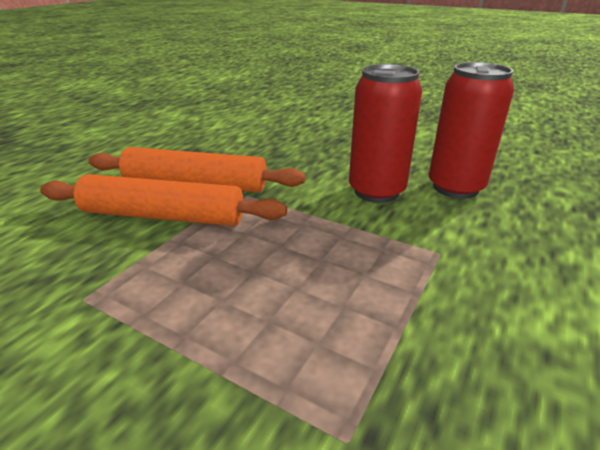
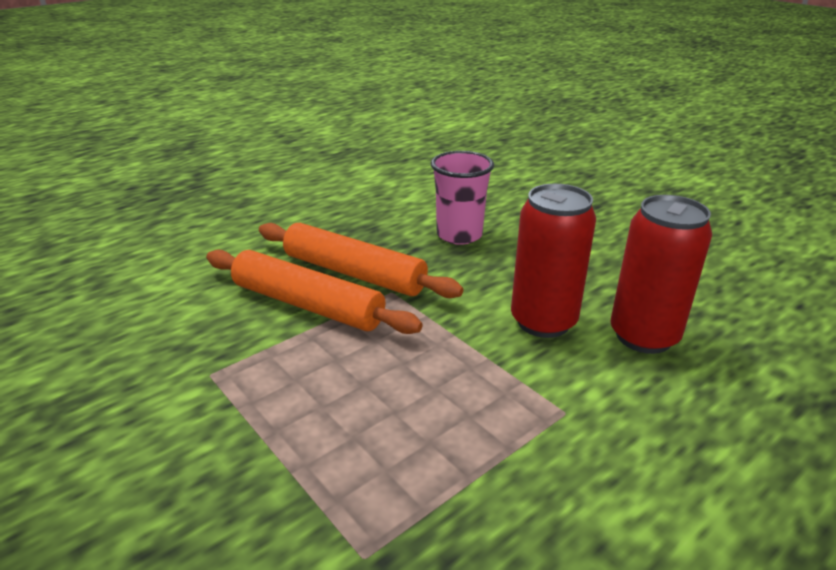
camera: 20 degrees right, 0 degrees up
(271, 144) = (459, 235): none -> pink cup

